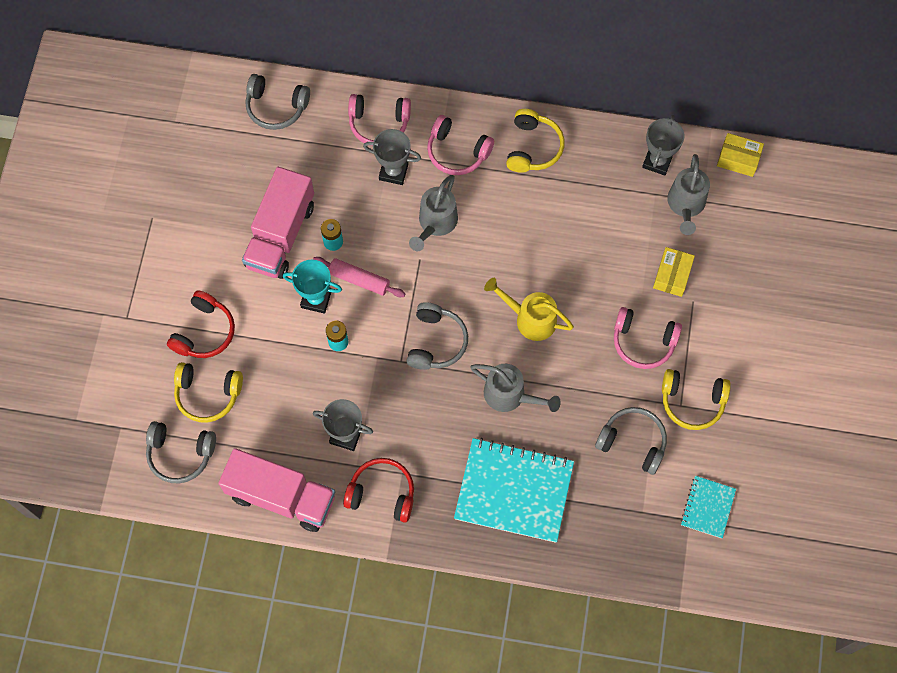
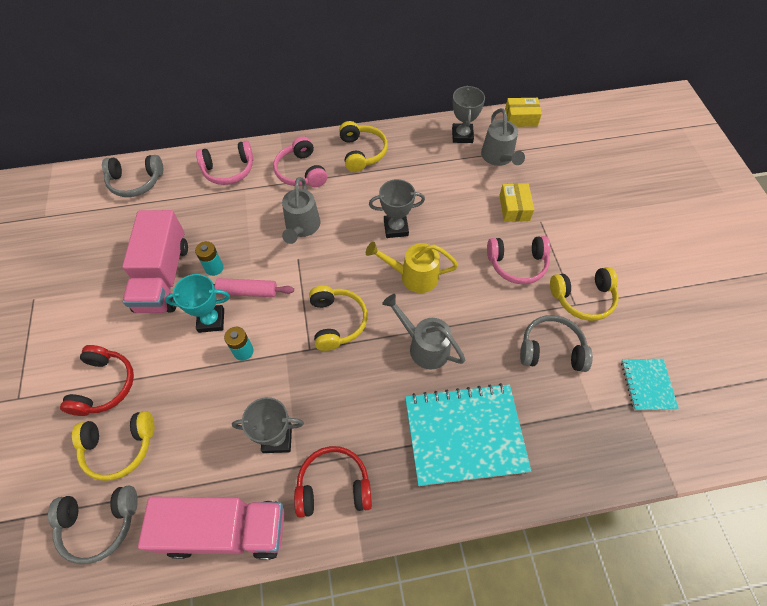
camera: 20 degrees left, 10 degrees down
(393, 172) = (252, 200): grey trophy -> grey trophy (396, 228)
(436, 342) = (336, 322): grey headphones -> yellow headphones
(457, 151) = (301, 171): pink headphones -> pink headphones turned 60 degrees clockwise
(510, 395) = (423, 346): grey watering can -> grey watering can turned 150 degrees counterclockwise

